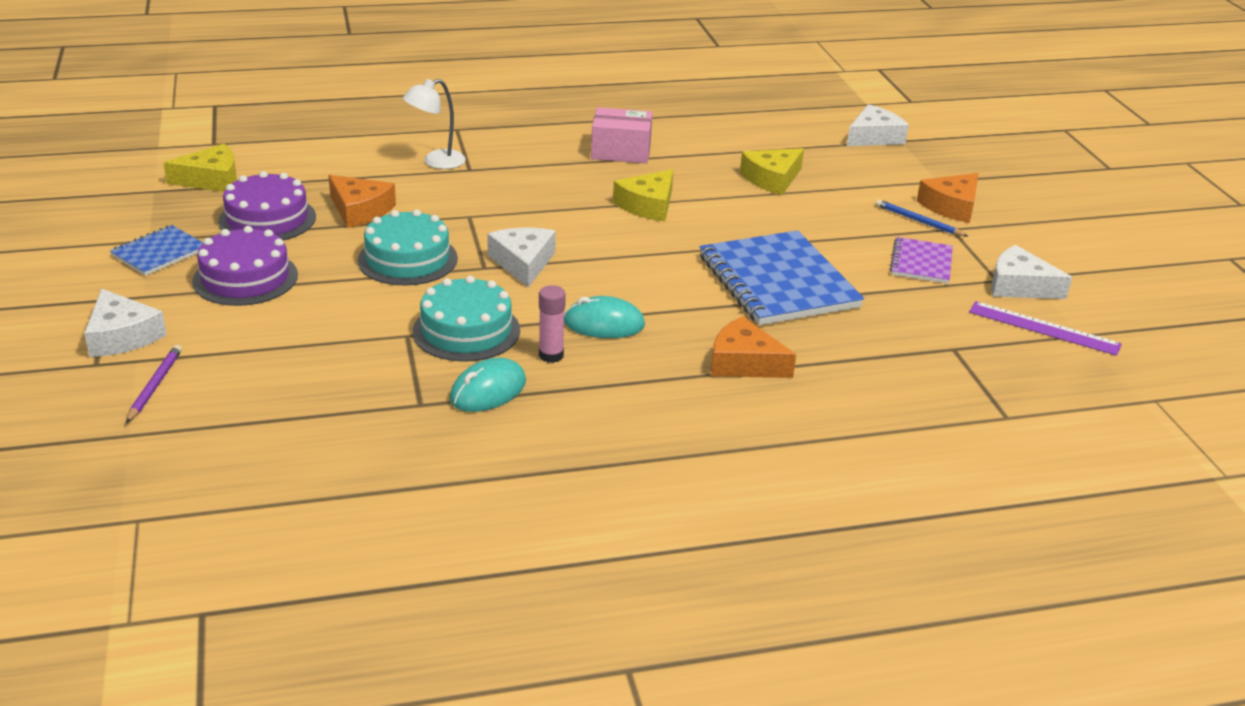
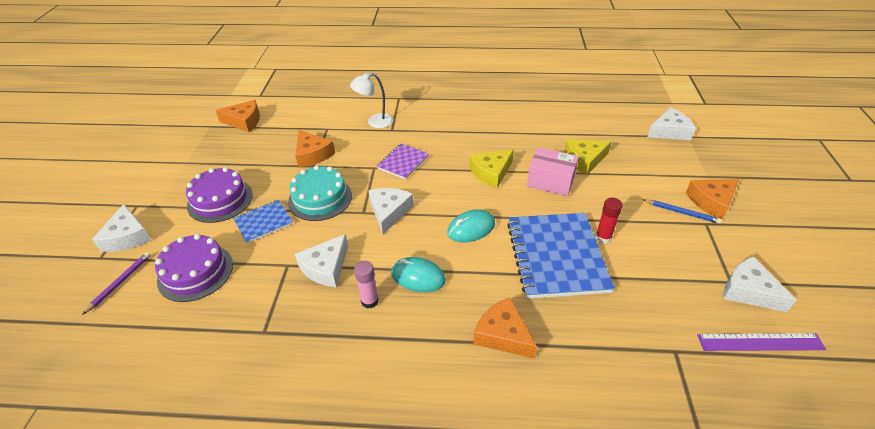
camera: 20 degrees right, 10 degrees up
(159, 253) = (185, 173): blue notebook -> blue notebook (263, 222)
(211, 180) = (244, 121): yellow cheese -> orange cheese
(267, 219) = (257, 155): purple cake -> purple cake (195, 272)
(466, 331) = (326, 267): turquoise cake -> white cheese
(488, 390) = (313, 328): turquoise mouse -> turquoise mouse (471, 228)
(621, 151) = (491, 126): pink box -> pink box (550, 181)
(829, 256) = (603, 237): none -> red glue stick
(918, 221) = (682, 212): blue pencil -> blue pencil turned 150 degrees clockwise
(921, 263) = (672, 254): purple notebook -> purple notebook (403, 162)
(1044, 328) = (760, 342): purple ruler -> purple ruler turned 45 degrees counterclockwise

